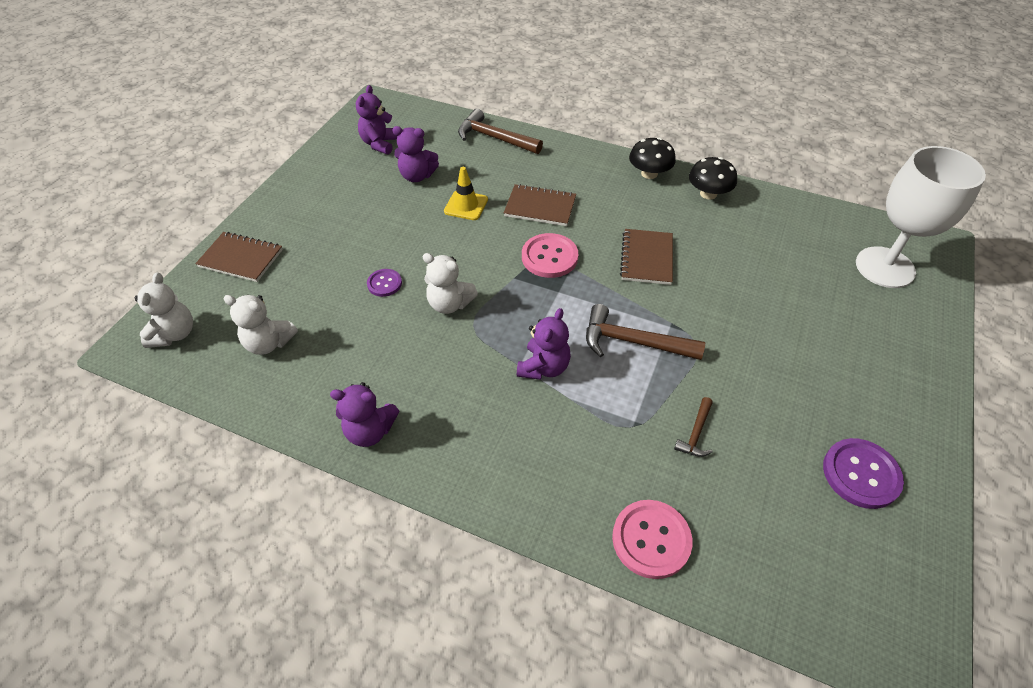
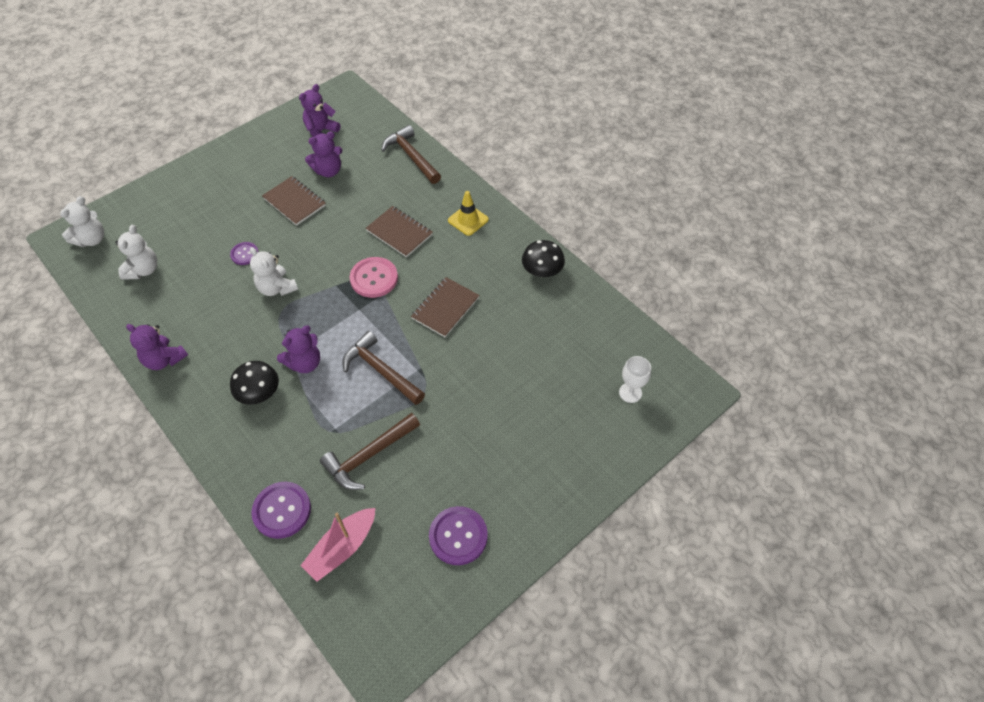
camera: 25 degrees right, 5 degrees up
(241, 258) = (165, 197): brown notebook -> brown notebook (294, 202)
(269, 343) = (143, 270): white teddy bear -> white teddy bear turned 120 degrees counterclockwise
(417, 176) = (328, 171): purple teddy bear -> purple teddy bear turned 60 degrees counterclockwise
(466, 205) = (345, 211): yellow traffic cone -> yellow traffic cone (468, 220)
(649, 173) = (509, 234): black mushroom -> black mushroom (259, 393)
(651, 539) = (282, 510): pink button -> purple button
(696, 433) = (369, 455): brown hammer -> brown hammer, size x1.88
(754, 549) = (342, 548): none -> pink boat
(885, 267) = (630, 392): white goblet -> white goblet, size x0.45

